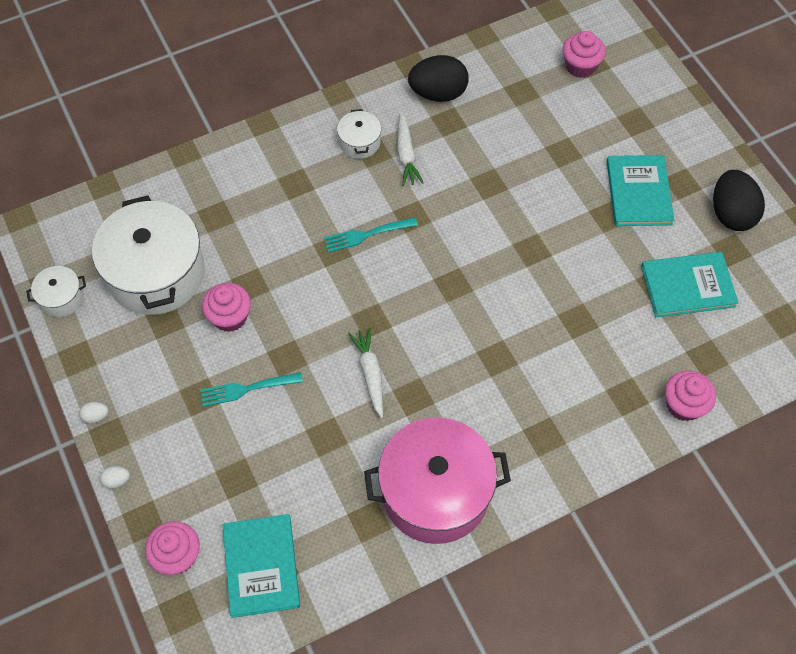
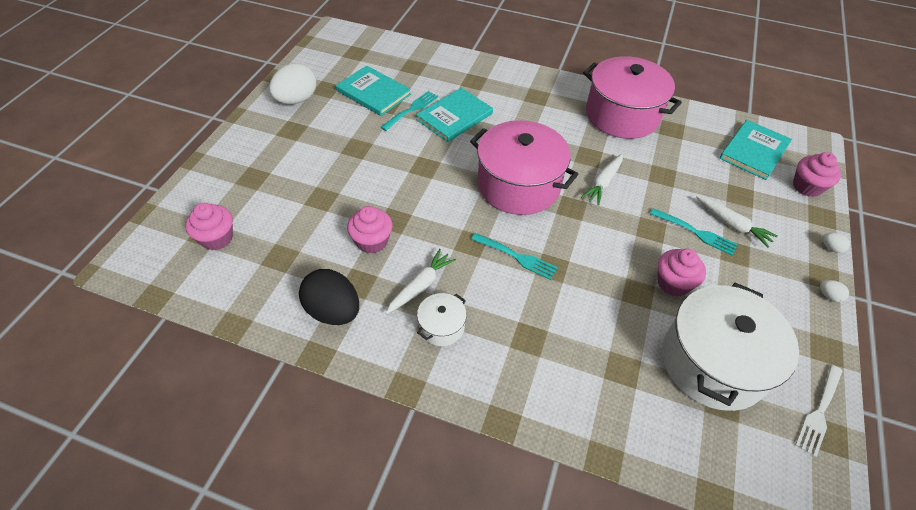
camera: 135 degrees left, 10 degrees down
(61, 298) = (819, 411): white pot -> white fork
(221, 428) = (732, 225): none -> white carrot
(437, 303) = (518, 185): none -> pink pot
(627, 298) = (411, 110): none -> turquoise fork
(638, 192) = (321, 144): turquoise book -> turquoise book (454, 116)
(683, 405) = (452, 62): pink cupcake -> pink cupcake (372, 241)
(731, 214) = (296, 100): black egg -> white egg

